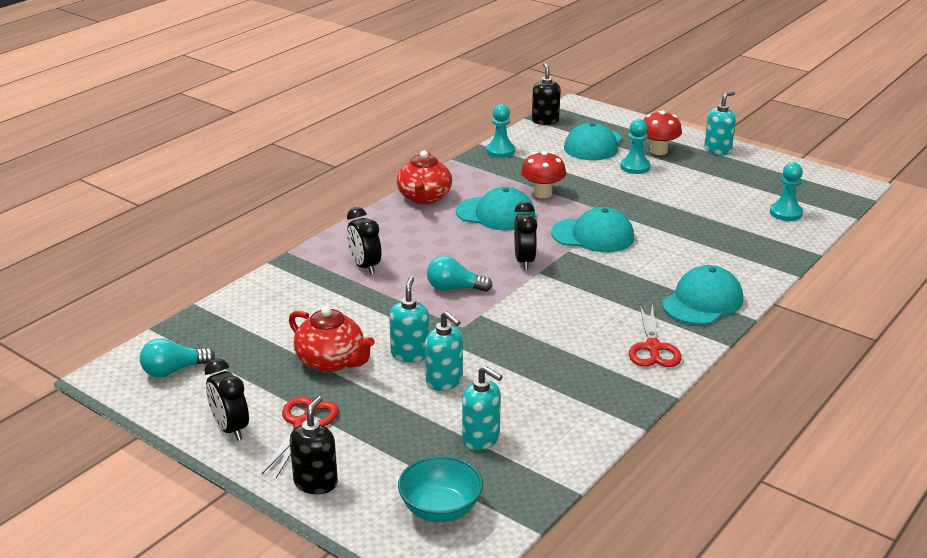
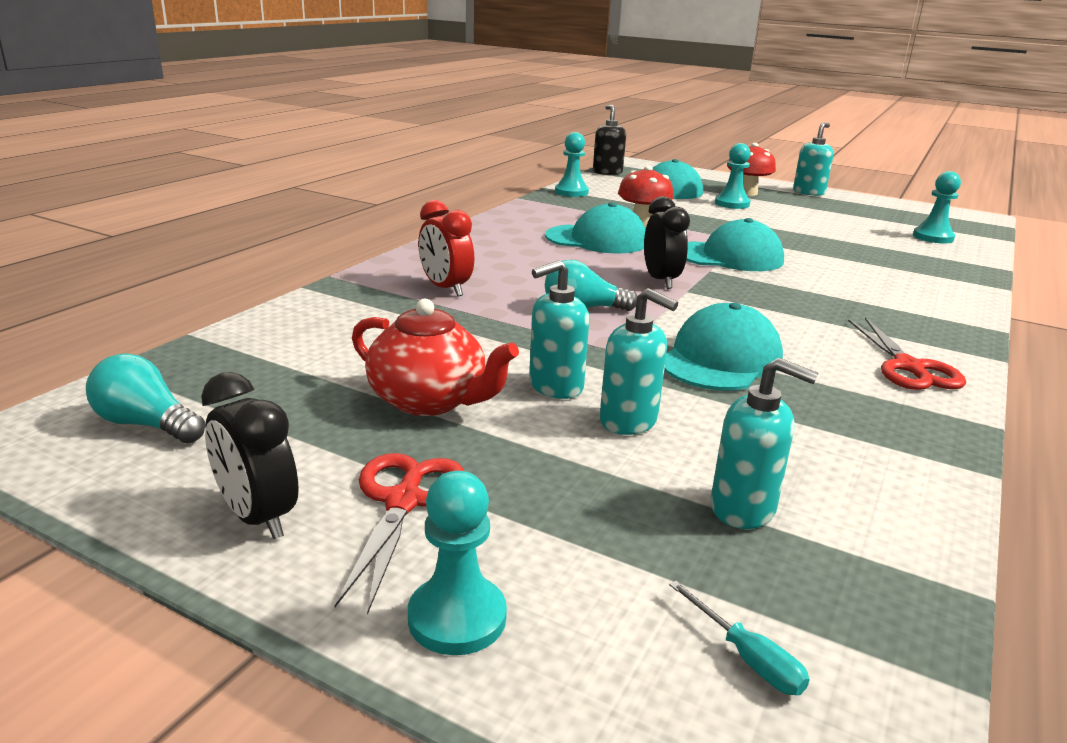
camera: 10 degrees left, 5 degrees down
(174, 370) = (147, 424): turquoise light bulb -> turquoise light bulb turned 60 degrees clockwise
(316, 483) = (457, 618): black soap dispenser -> turquoise pawn
(364, 266) = (445, 288): black clock -> red clock
(410, 354) = (555, 386): turquoise soap dispenser -> turquoise soap dispenser turned 120 degrees counterclockwise
(424, 198) = (500, 227): red teapot -> none
(440, 509) = (747, 658): turquoise bowl -> turquoise screwdriver
(702, 301) = (923, 316): turquoise cap -> turquoise cap (720, 359)

